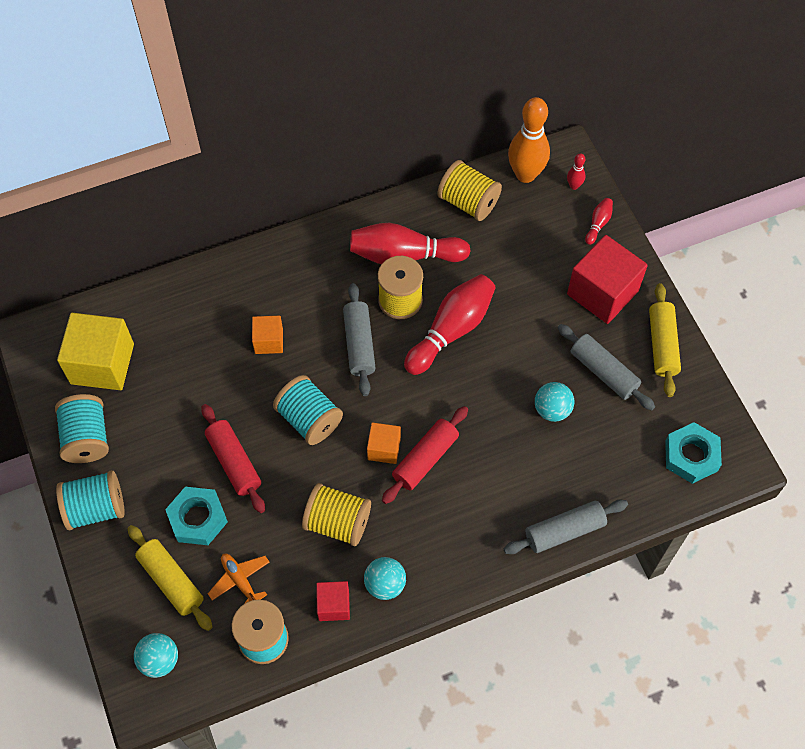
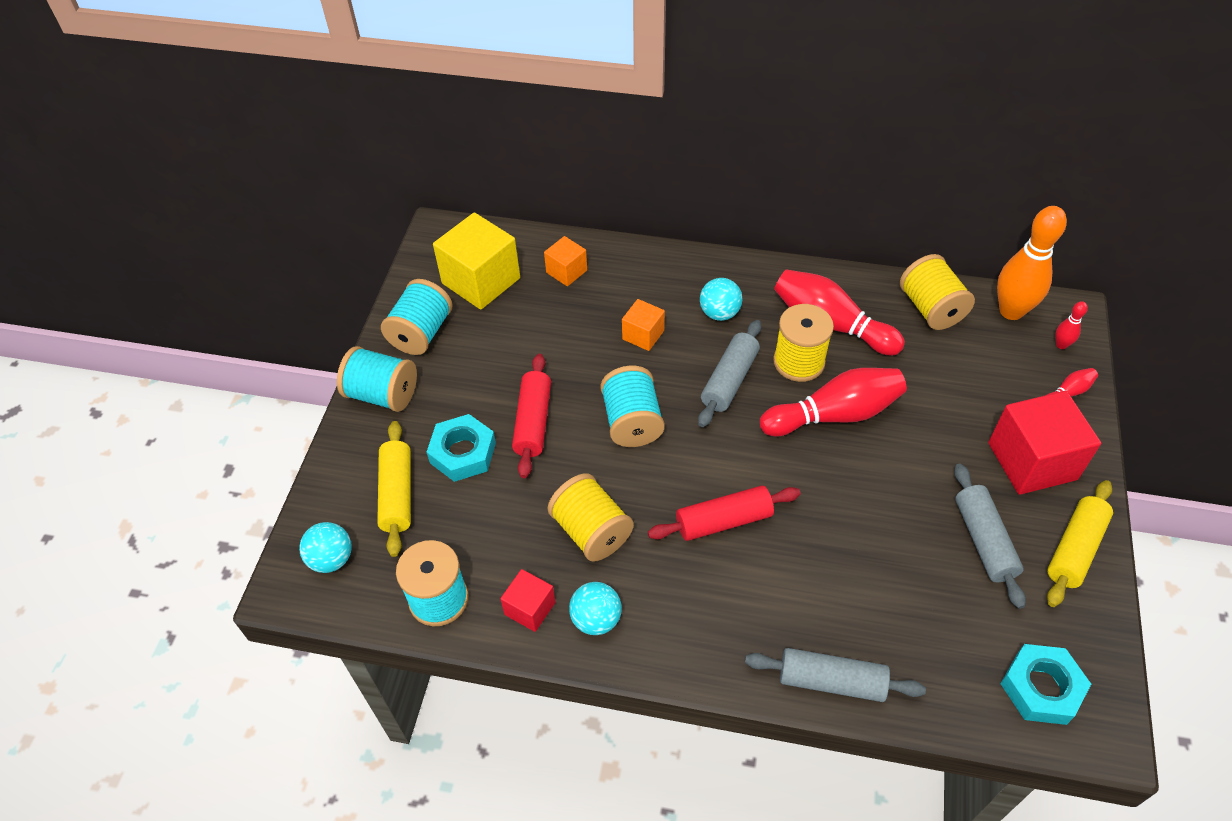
camera: 35 degrees right, 10 degrees down
(240, 581) = (458, 531): orange plane -> none
(384, 449) = (687, 488): orange cube -> orange cube (566, 271)
(552, 410) = (897, 547): turquoise ball -> turquoise ball (719, 313)

